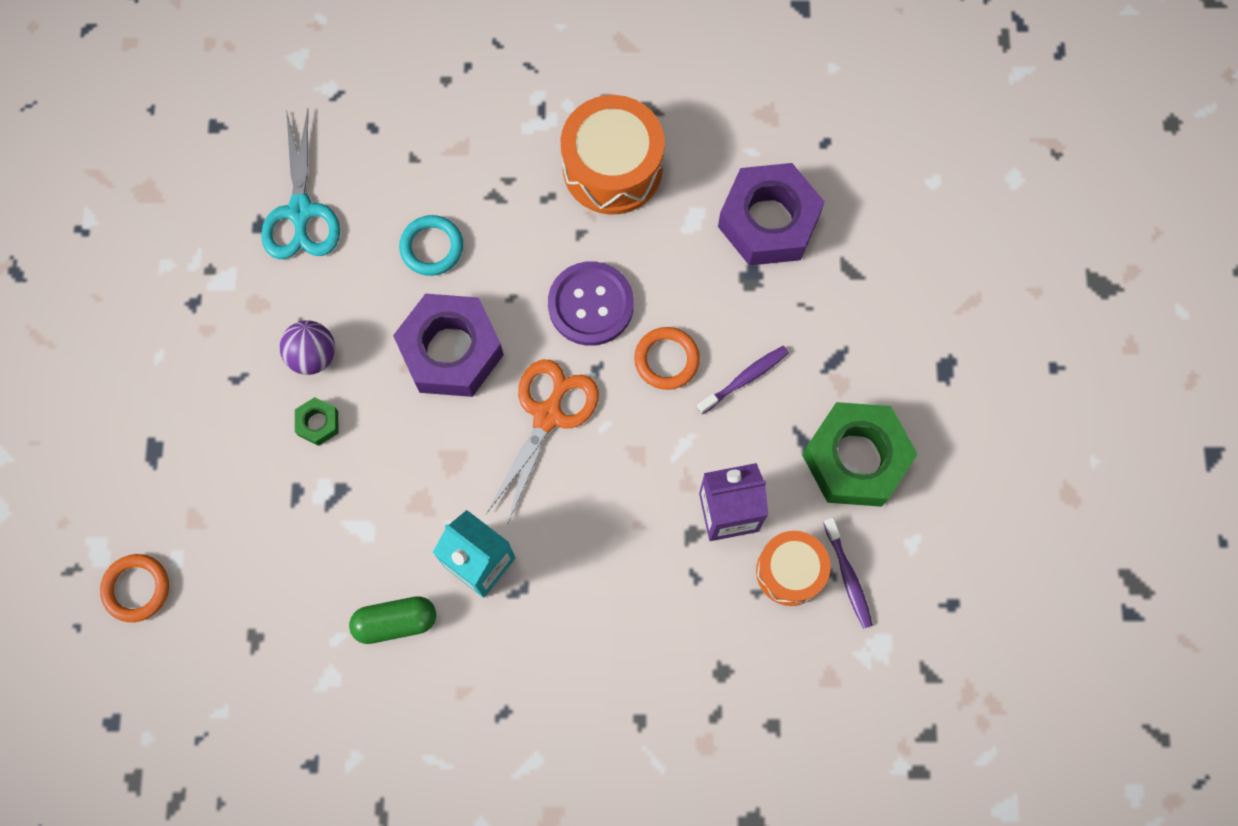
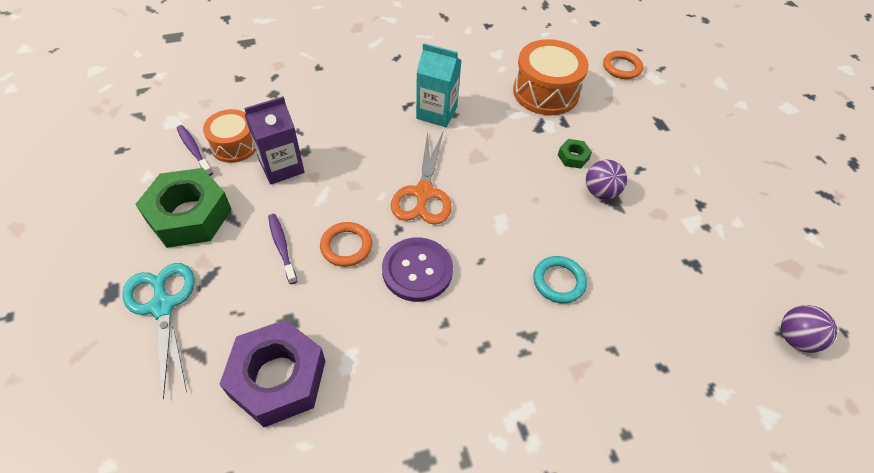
camera: 160 degrees right, 20 degrees down
(211, 117) = (795, 338): none -> purple ball
(301, 211) = (672, 282): turquoise scissors -> turquoise scissors (162, 306)
(395, 622) = (473, 80): green capsule -> none
(451, 351) = (508, 216): purple nut -> none
(612, 168) = (436, 389): orange drum -> orange drum (545, 92)
(744, 379) = (282, 247): purple toothbrush -> purple toothbrush turned 120 degrees clockwise

